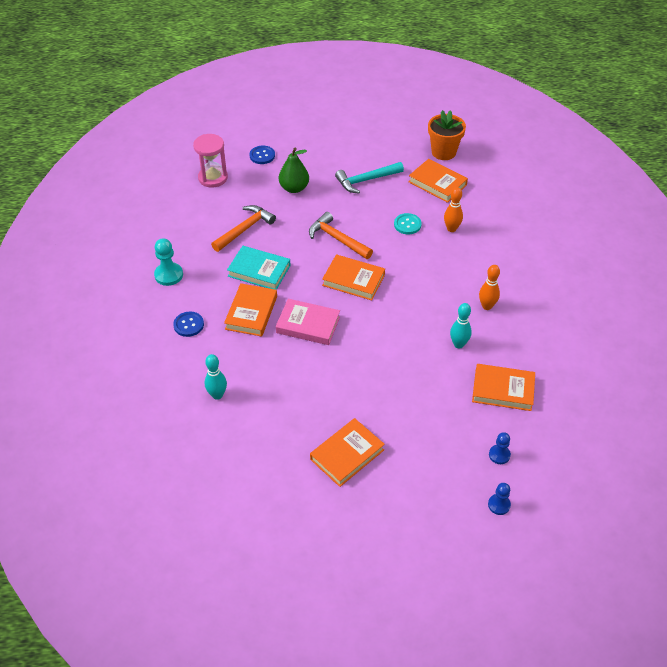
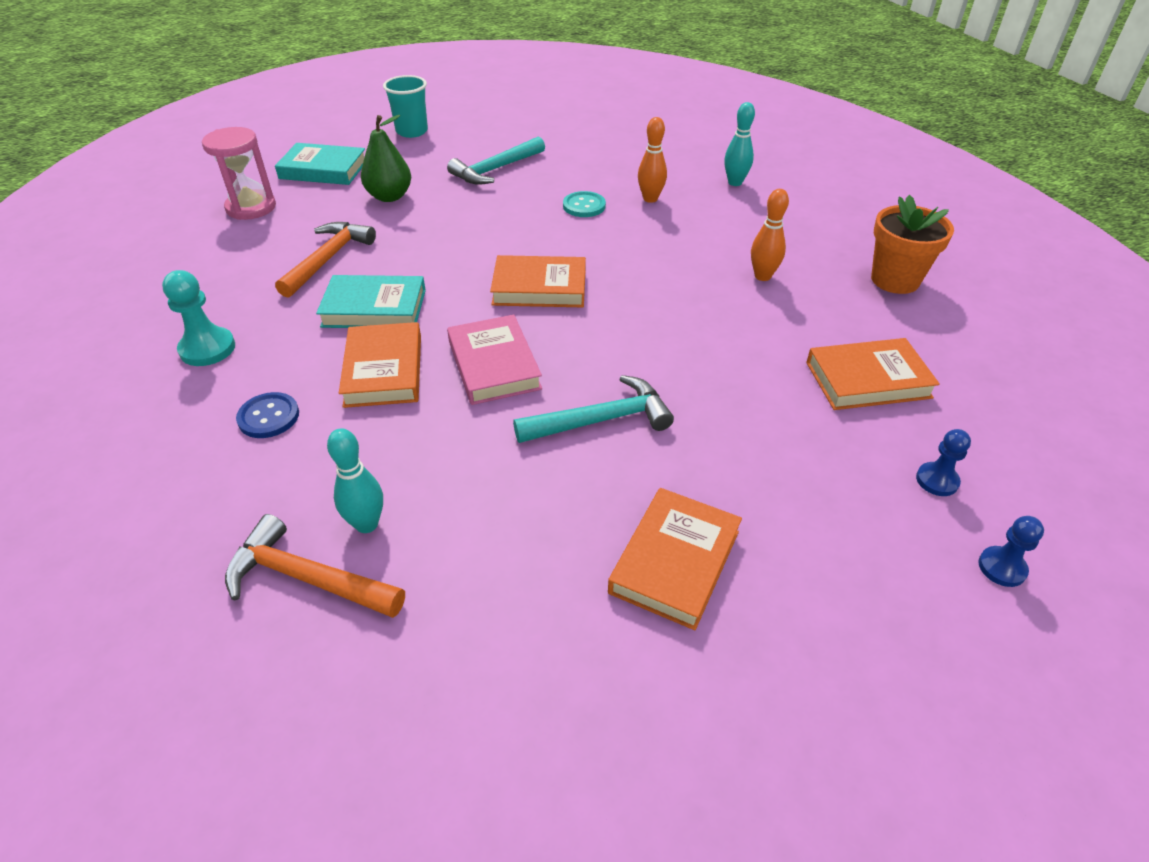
camera: 20 degrees left, 5 degrees down
(262, 156) = (323, 170): blue button -> turquoise book
(308, 325) = (494, 365): pink book -> pink book turned 75 degrees clockwise
(326, 133) = (412, 131): none -> turquoise cup
(337, 239) = (487, 242): orange hammer -> orange hammer (307, 578)
(348, 373) = (601, 420): none -> turquoise hammer
(437, 183) = (599, 156): orange book -> none
(443, 152) = (587, 124): orange flower pot -> orange flower pot (895, 280)
(458, 344) = (755, 334): turquoise bowling pin -> turquoise bowling pin (735, 182)

